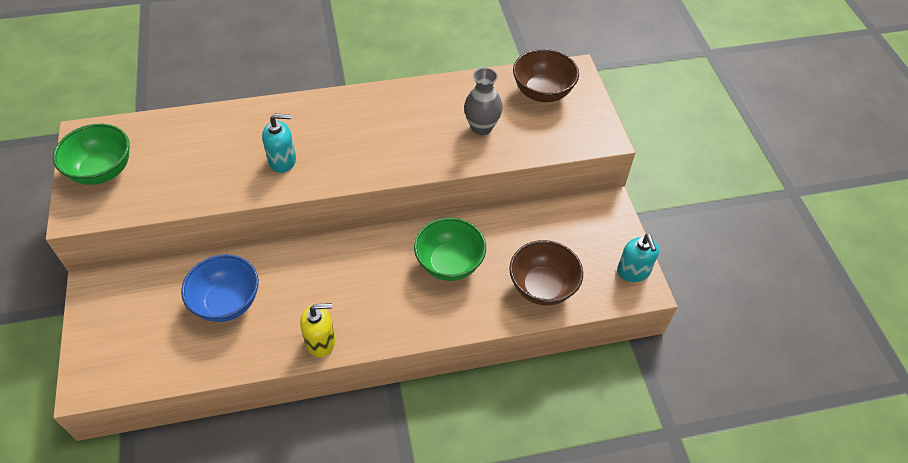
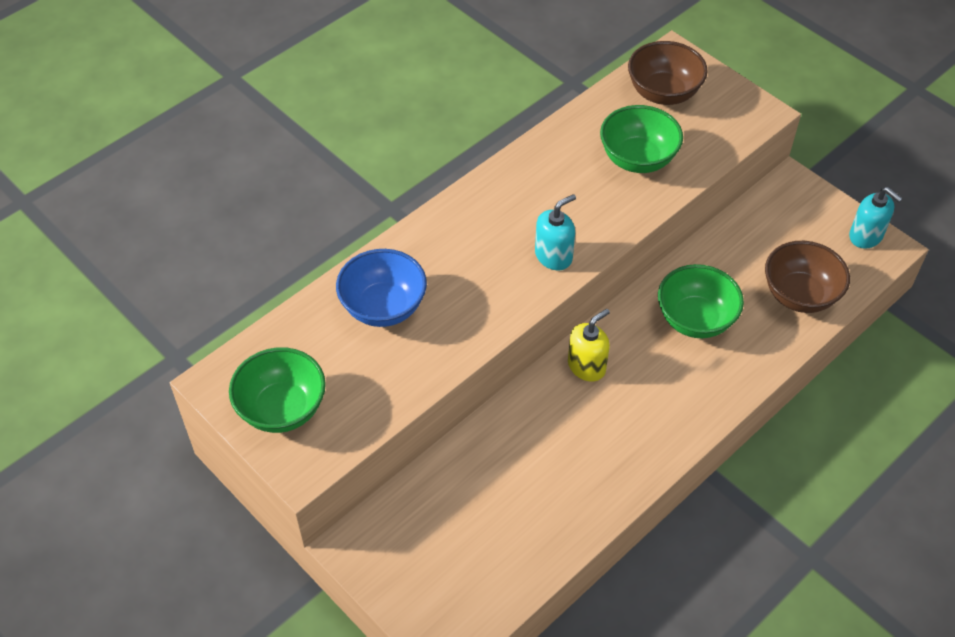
camera: 30 degrees left, 0 degrees up
(227, 302) = (512, 480): blue bowl -> blue bowl (383, 307)
(283, 161) = (470, 295): turquoise soap dispenser -> turquoise soap dispenser (553, 256)
(321, 341) = (642, 463): yellow soap dispenser -> yellow soap dispenser (586, 366)
(481, 127) = (637, 159): grey vase -> green bowl

